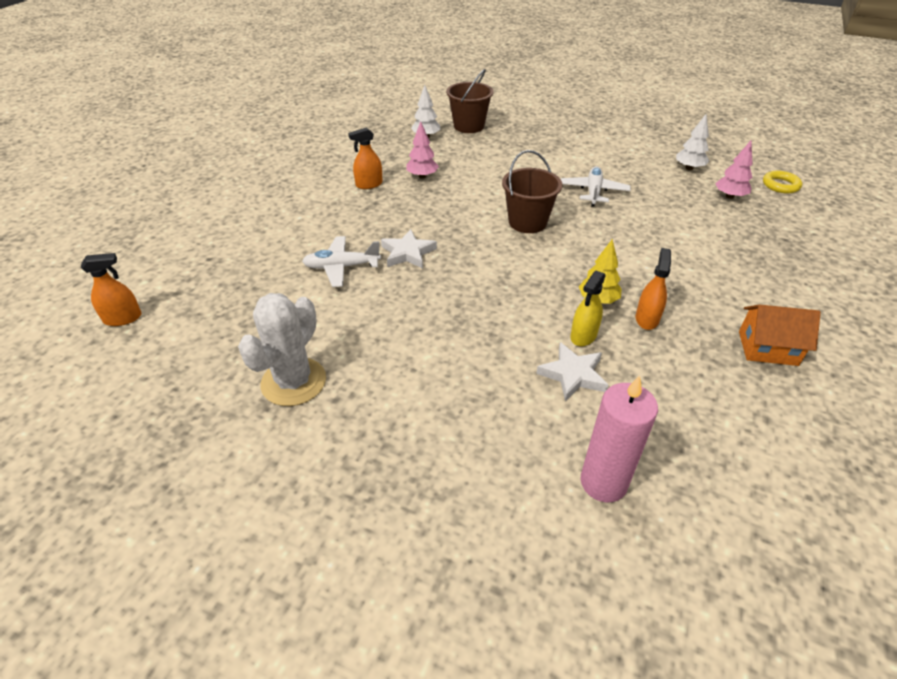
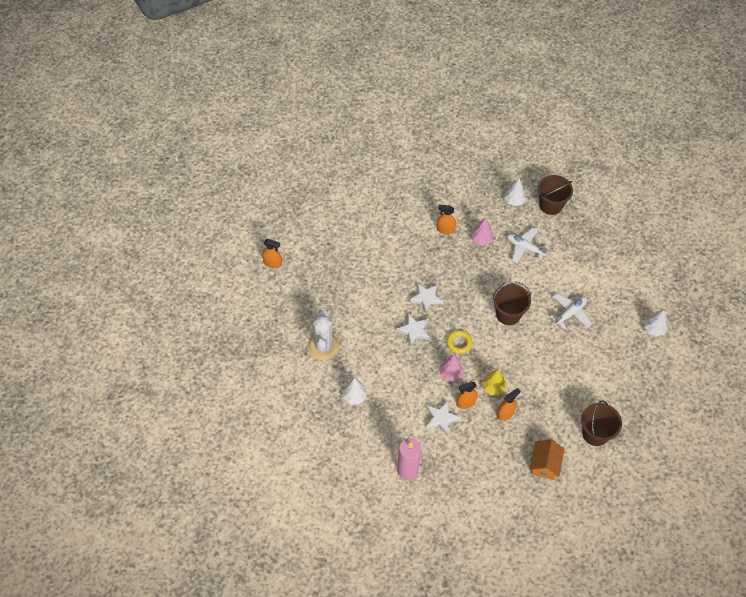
camera: 35 degrees right, 15 degrees up
(294, 382) = (323, 346): white cactus -> white cactus turned 60 degrees counterclockwise
(341, 267) = (387, 288): white plane -> white plane (524, 248)
(408, 424) = (354, 397): none -> white tree
(424, 293) = (414, 330): none -> white star
(583, 335) = (466, 402): yellow spray bottle -> orange spray bottle
(729, 196) = (649, 367): pink tree -> pink tree (450, 374)
(767, 348) = (544, 464): orange house -> orange house turned 60 degrees clockwise
(770, 281) = (595, 433): none -> brown bucket
(780, 185) = (694, 378): yellow ring -> yellow ring (459, 343)

